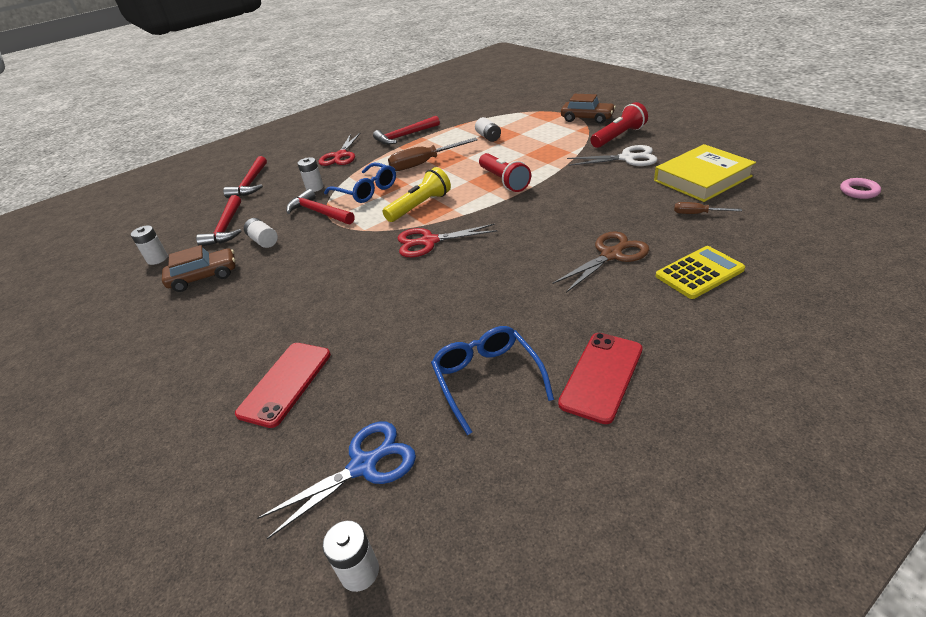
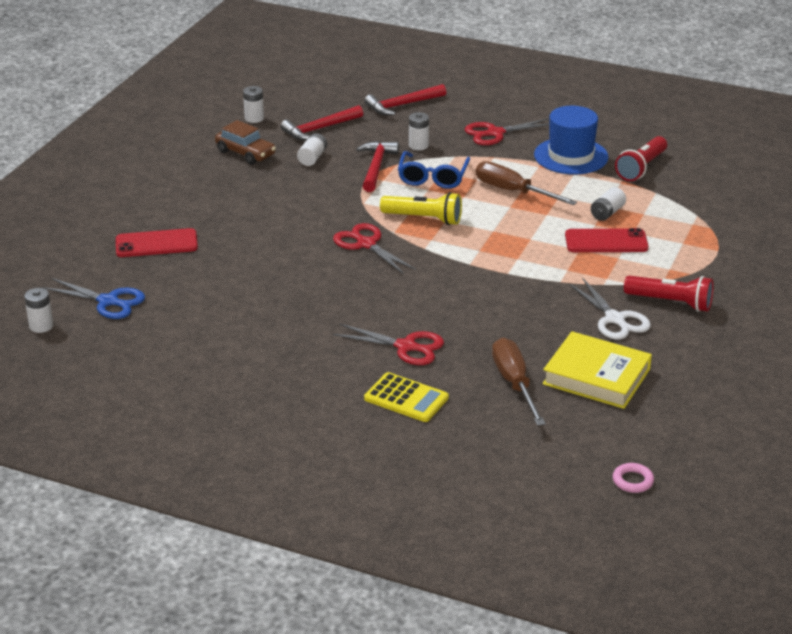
camera: 55 degrees right, 5 degrees down
(405, 136) = (571, 156): red hammer -> blue hat
(487, 379) = (209, 325): blue glasses -> none
(504, 181) = (507, 252): red flashlight -> red flashlight (641, 168)
(587, 118) = (711, 269): brown car -> none
(602, 376) = (242, 373): red phone -> red phone (606, 242)
(611, 255) = (406, 347): brown scissors -> red scissors
(697, 214) = (514, 383): brown screwdriver -> brown screwdriver, size x1.97

